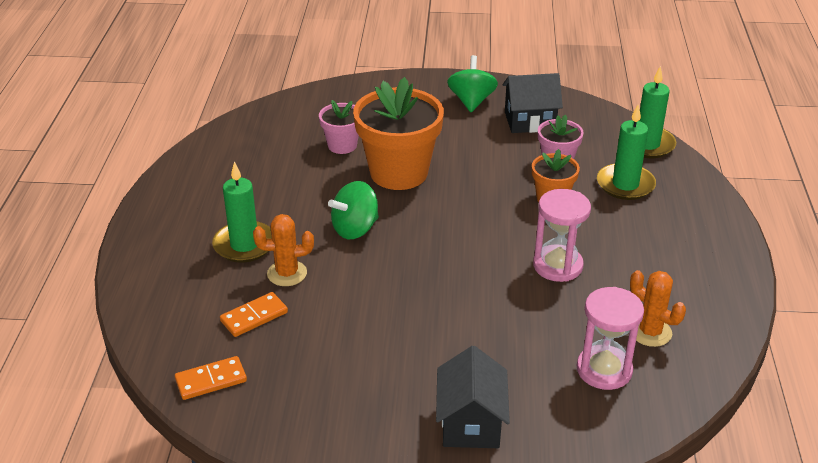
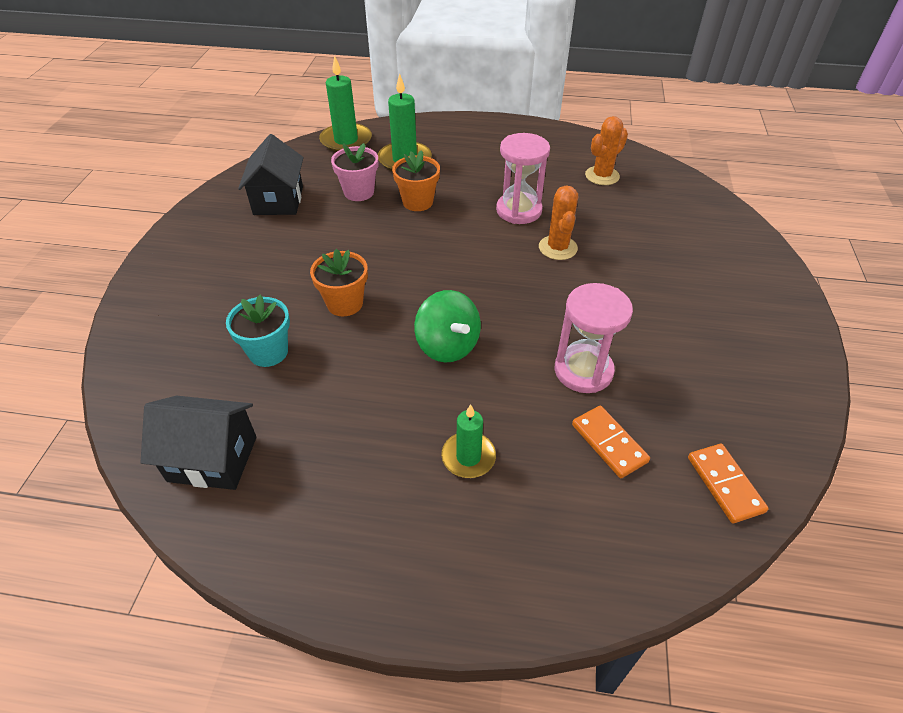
camera: 85 degrees left, 10 degrees up
(244, 245) = (468, 457): green candle -> green candle, size x0.64
(287, 273) = (528, 411): orange cactus -> orange cactus (558, 248)
(342, 145) = (268, 352): pink flower pot -> turquoise flower pot
(399, 173) = (345, 303): orange flower pot -> orange flower pot, size x0.52
(470, 423) = (730, 281): black house -> black house (212, 459)
(471, 101) = (219, 236): green spinning top -> none
(604, 370) = (649, 203): pink hourglass -> pink hourglass (583, 371)

